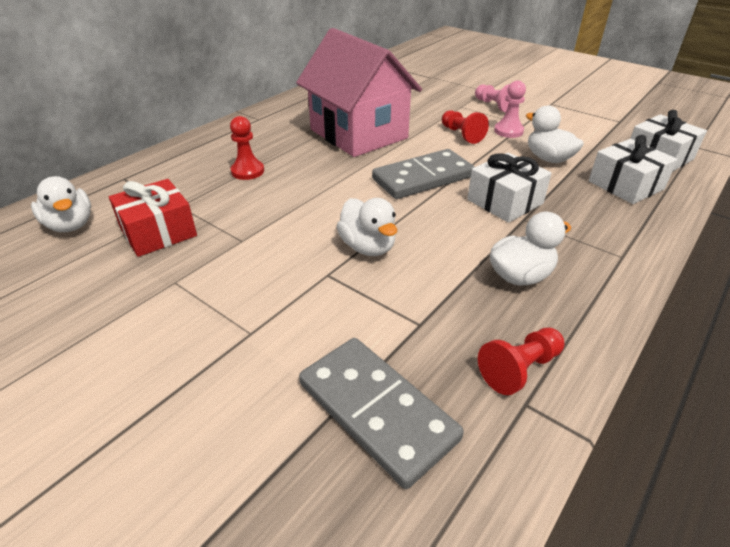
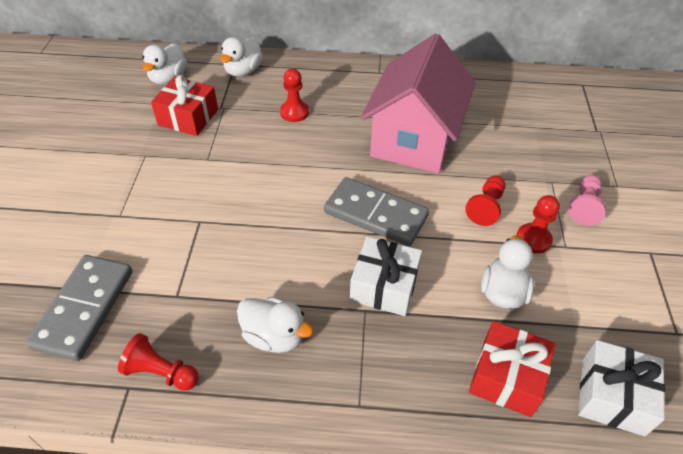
camera: 55 degrees right, 10 degrees up
(368, 247) = (246, 227): white duck -> white duck (243, 71)
(508, 131) = (533, 239): pink pawn -> red pawn
(625, 185) = (506, 377): white gift -> red gift

